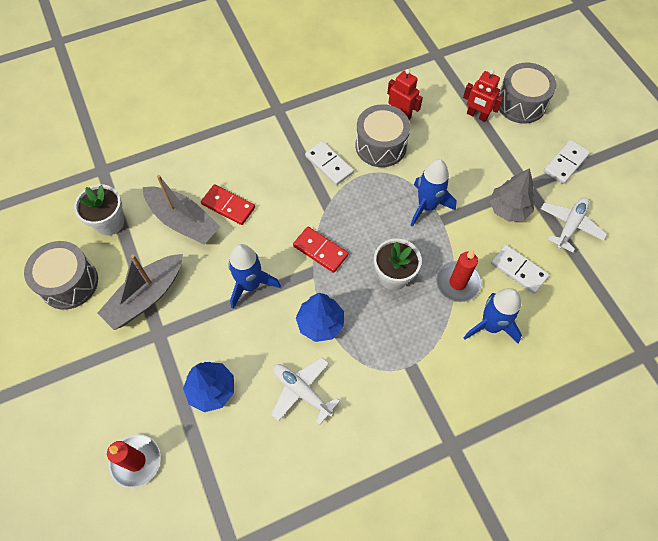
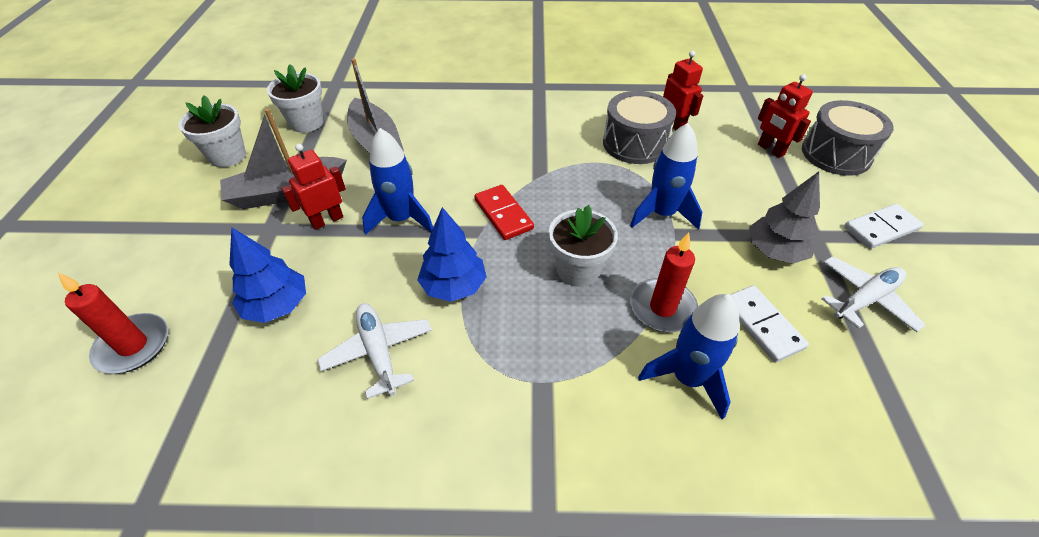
camera: 25 degrees right, 15 degrees down
(69, 283) = (227, 156): grey drum -> white flower pot
(196, 308) = (327, 220): none -> red robot
(228, 206) = (431, 145): red domino -> none
(329, 164) = (564, 142): white domino -> none

